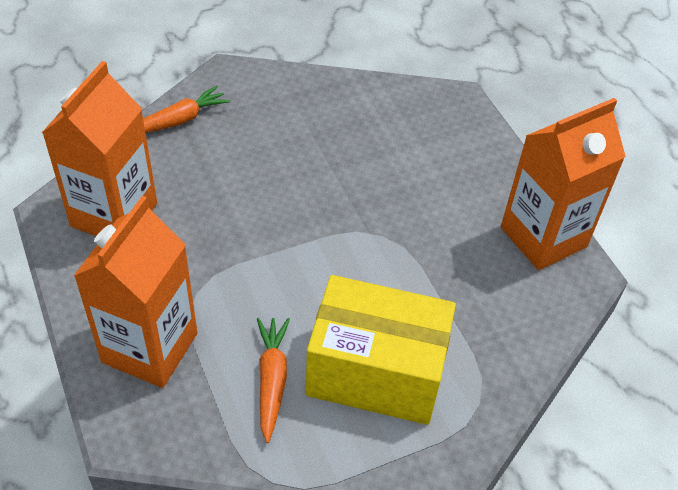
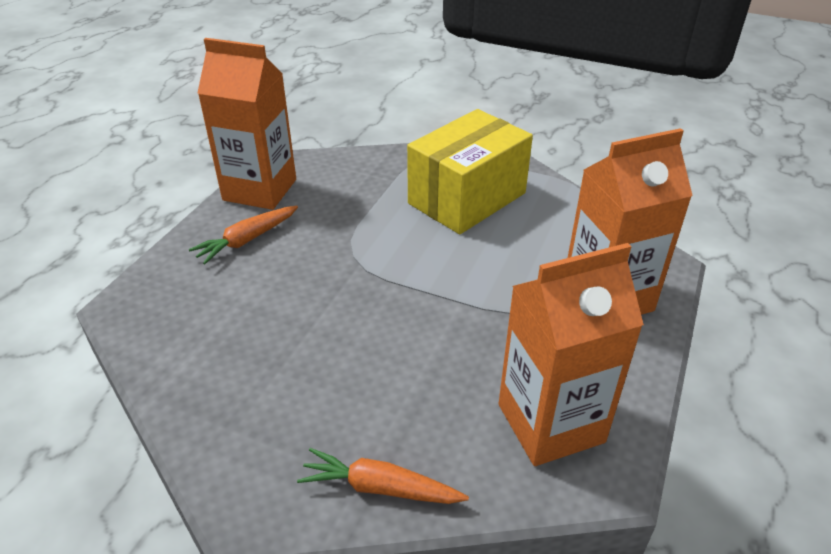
camera: 130 degrees left, 10 degrees down
(271, 380) = (537, 231): orange carrot -> orange carrot (247, 240)
(376, 372) = (467, 198): yellow box -> yellow box turned 75 degrees clockwise

